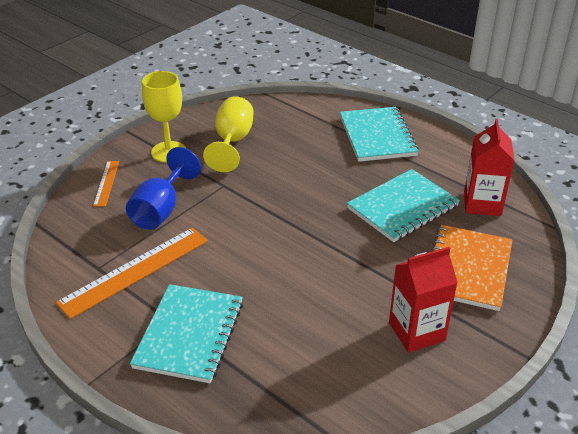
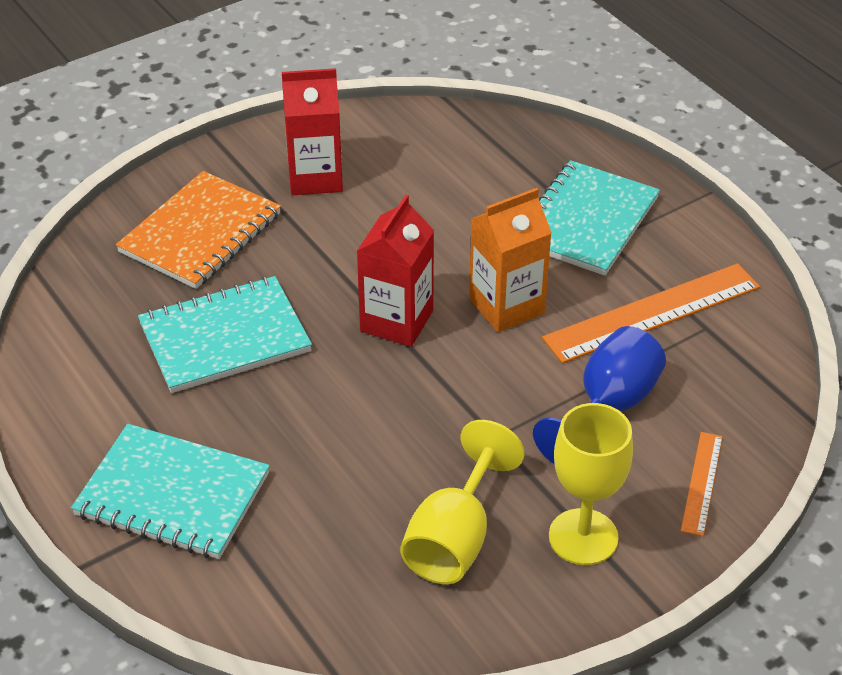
camera: 165 degrees left, 5 degrees up
(235, 257) = (506, 306): none -> orange carton
(377, 136) = (172, 494): turquoise notebook -> turquoise notebook turned 75 degrees counterclockwise
(482, 203) = (100, 321): red carton -> red carton (396, 321)

